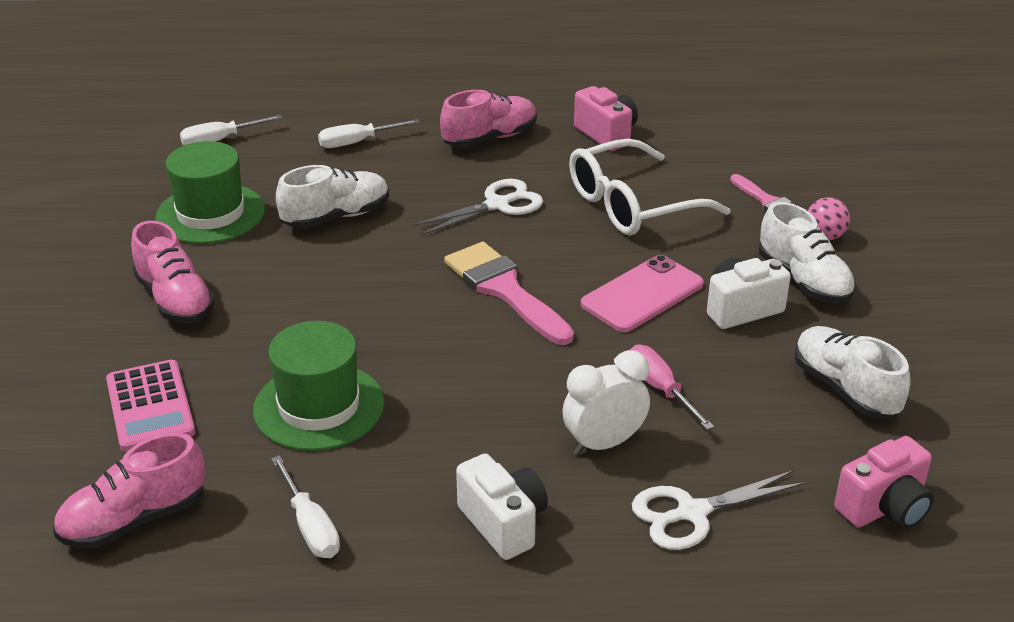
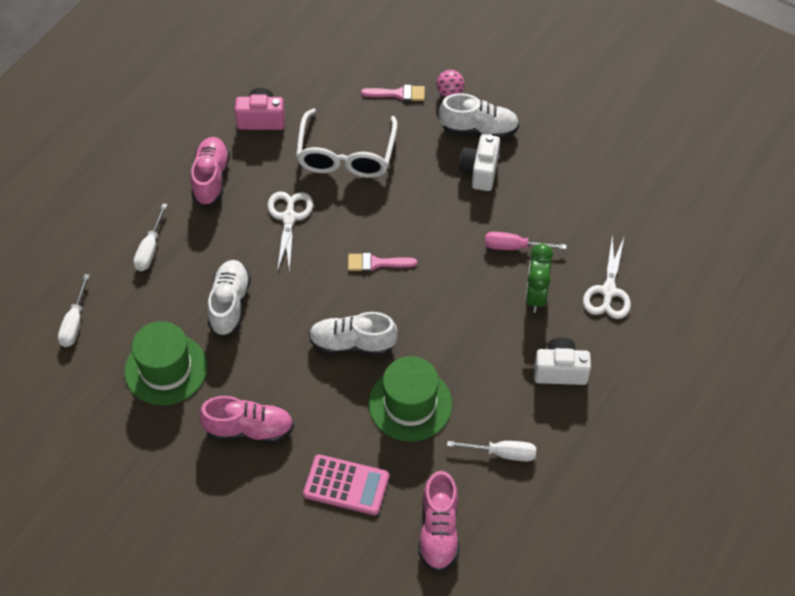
camera: 55 degrees left, 20 degrees up
(504, 290) = (376, 263): pink brush -> pink brush, size x0.57
(604, 443) = (535, 296): white clock -> green clock
(642, 294) = (432, 204): pink phone -> none
(845, 389) = (572, 174): white shoe -> white shoe (352, 344)
(884, 508) = (658, 218): pink camera -> none

